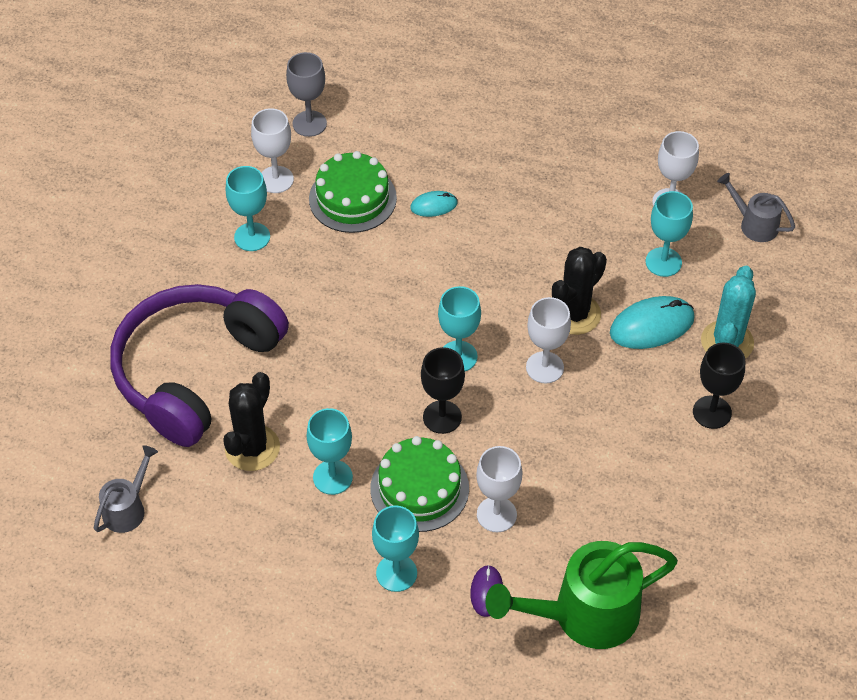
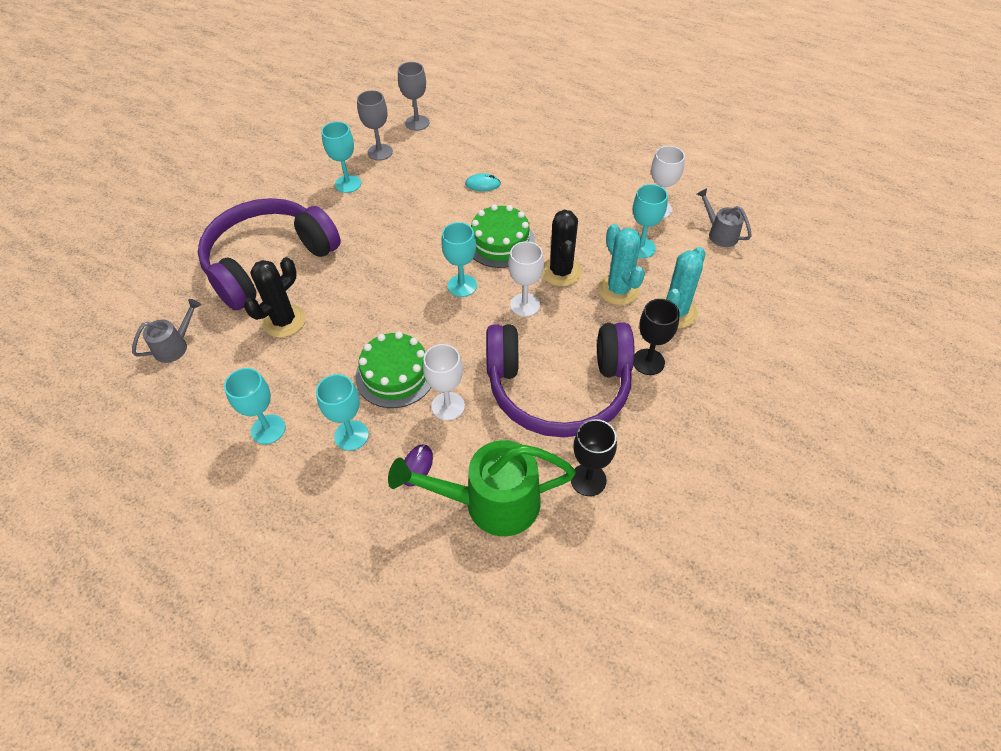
camera: 15 degrees right, 0 degrees up
(276, 179) = (380, 152): white goblet -> grey goblet
(332, 477) = (333, 353): turquoise goblet -> turquoise goblet (268, 429)
(352, 198) = (427, 171): green cake -> green cake (500, 242)
(442, 417) = (433, 326): black goblet -> black goblet (588, 479)
(574, 314) = (561, 272): black cactus -> black cactus turned 60 degrees counterclockwise
(618, 466) = (558, 388): none -> purple headphones
(651, 325) = (618, 290): turquoise mouse -> turquoise cactus

